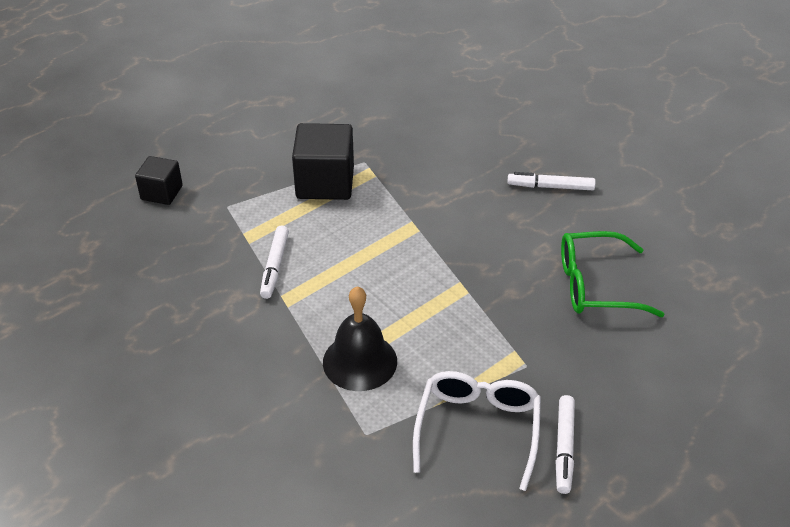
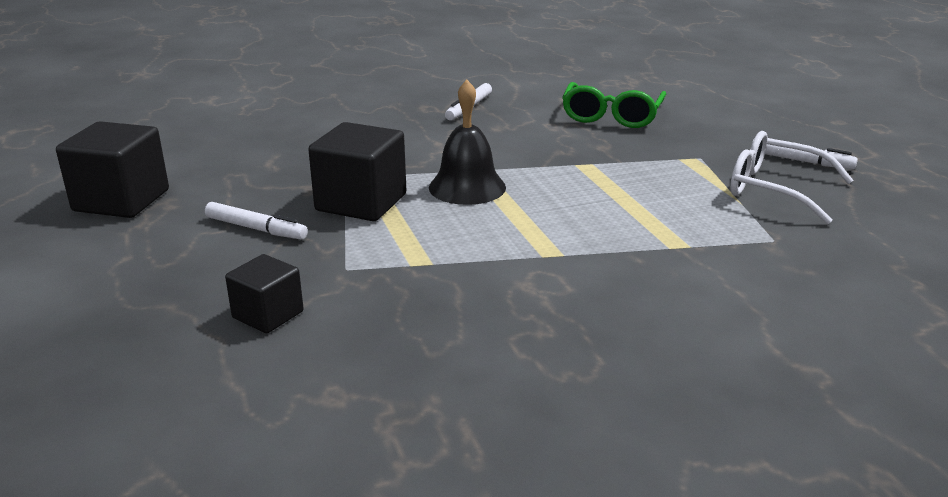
camera: 70 degrees left, 15 degrees down
(275, 266) = (489, 252): white marker -> white marker (256, 229)
(279, 81) = (121, 200): none -> black cube
(360, 361) = (669, 227): black bell -> black bell (467, 187)

